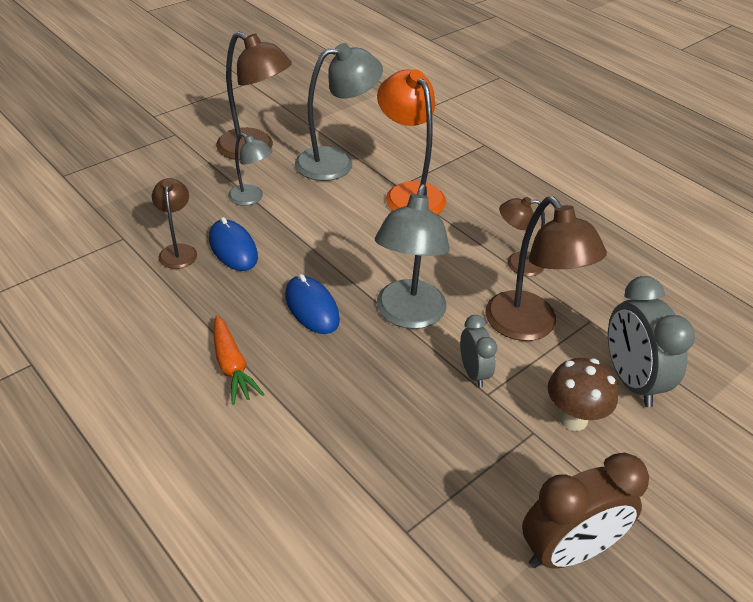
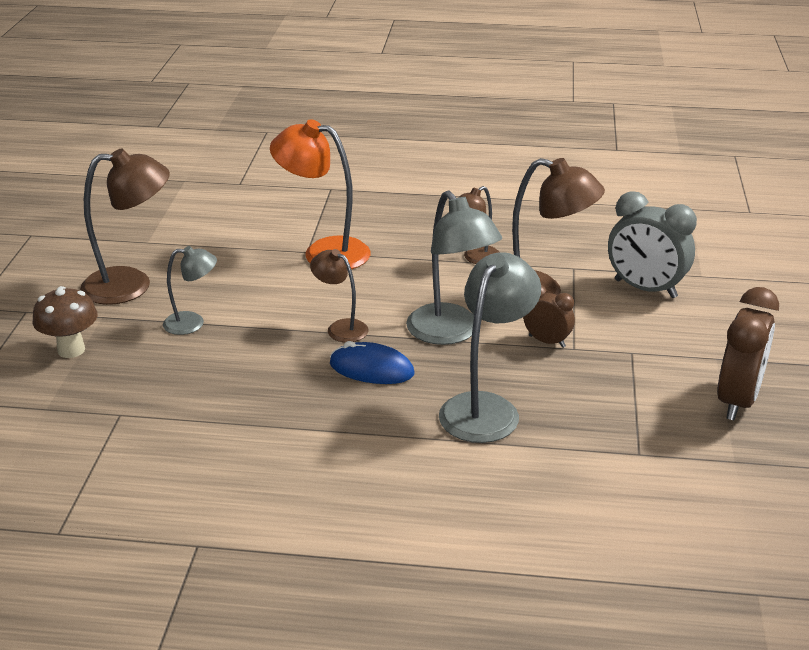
camera: 40 degrees left, 10 degrees down
(178, 251) = (191, 394): brown lamp -> brown lamp (341, 328)
(232, 366) = (372, 441): orange carrot -> none
(233, 248) = (238, 366): blue mouse -> none
(336, 162) = (225, 260): grey lamp -> grey lamp (486, 408)
(473, 372) = (547, 341): grey clock -> brown clock
(573, 419) = (643, 330): brown mushroom -> brown mushroom (71, 350)

